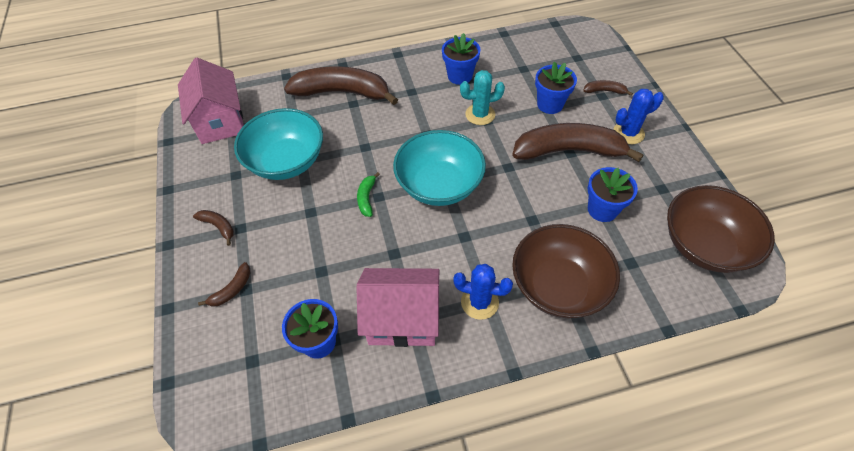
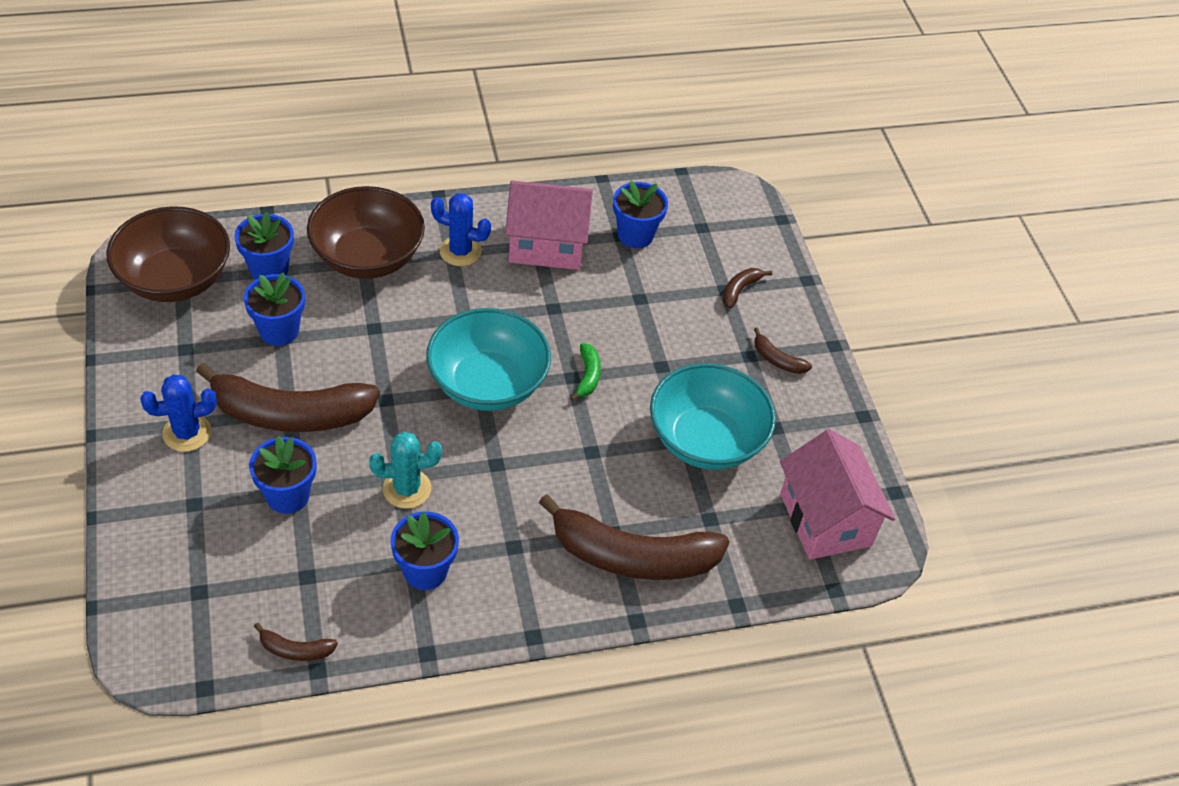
camera: 175 degrees right, 5 degrees down
(604, 91) = (185, 512): brown banana -> brown banana (295, 650)
(635, 263) = (269, 269): none -> blue flower pot

